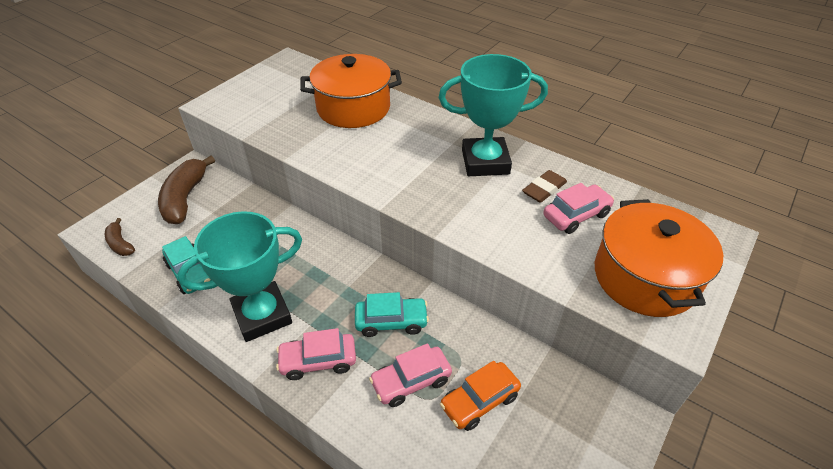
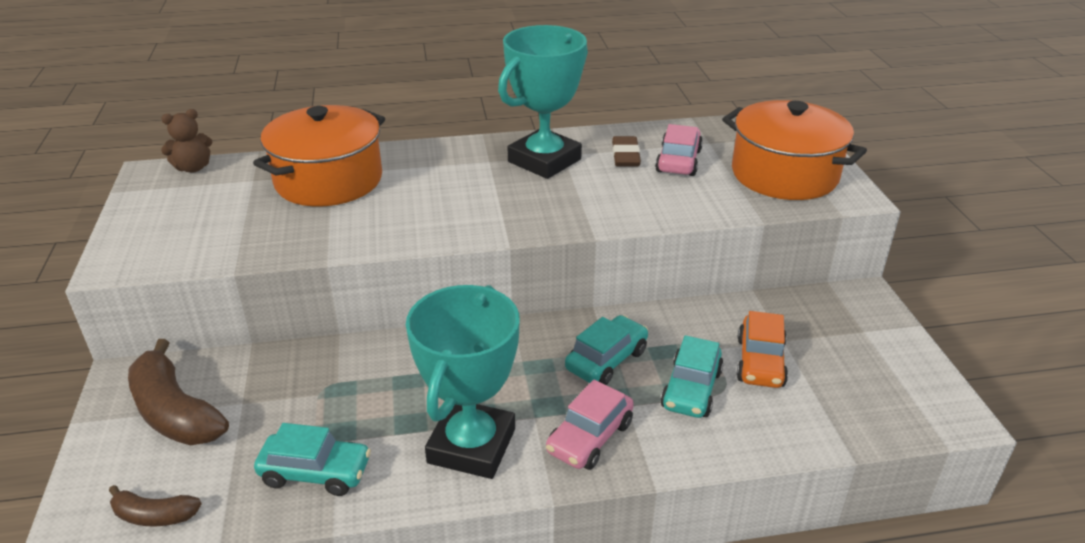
camera: 45 degrees left, 10 degrees down
(307, 66) = (193, 168): none -> brown teddy bear
(411, 381) = (691, 389): pink car -> turquoise car

